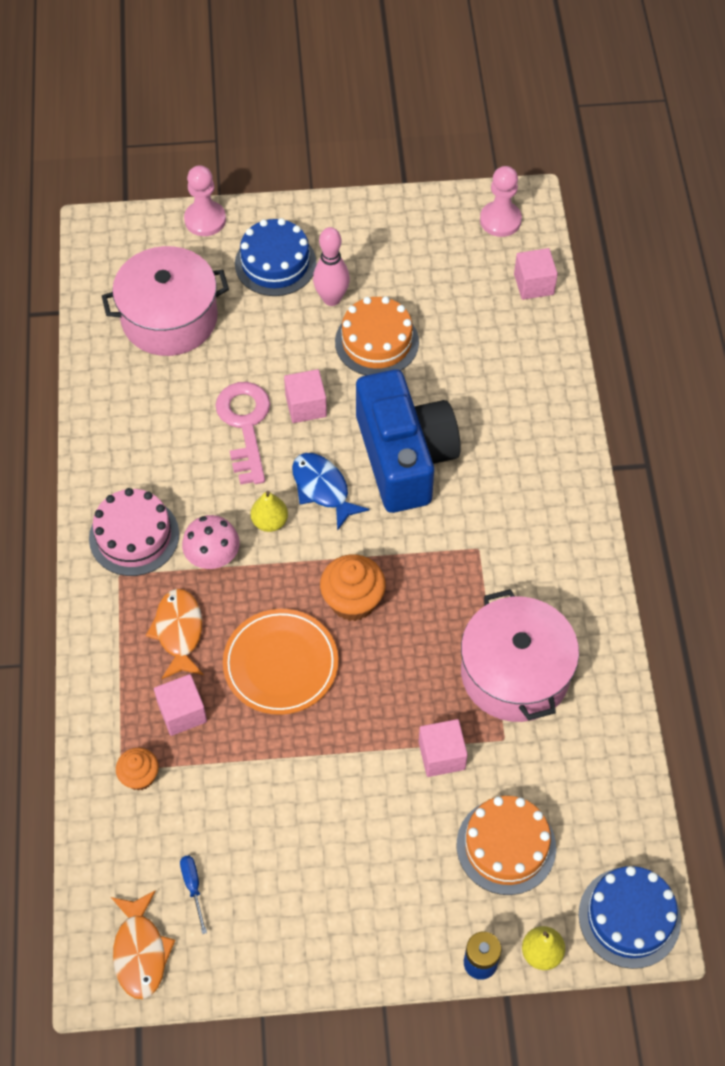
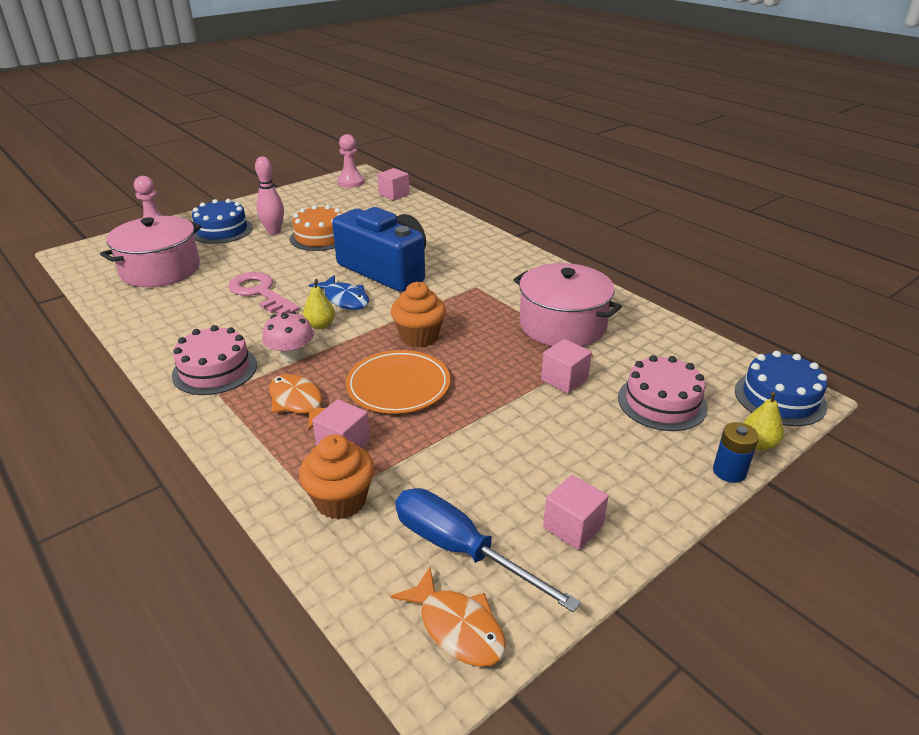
camera: 35 degrees left, 25 degrees down
(140, 776) = (341, 500): orange cupcake -> orange cupcake, size x1.61
(193, 887) = (460, 549): blue screwdriver -> blue screwdriver, size x2.37
(306, 406) = (297, 272): pink cube -> pink cube (573, 527)
(323, 489) = (345, 299): blue fish -> blue fish turned 150 degrees counterclockwise
(506, 846) = (662, 402): orange cake -> pink cake

